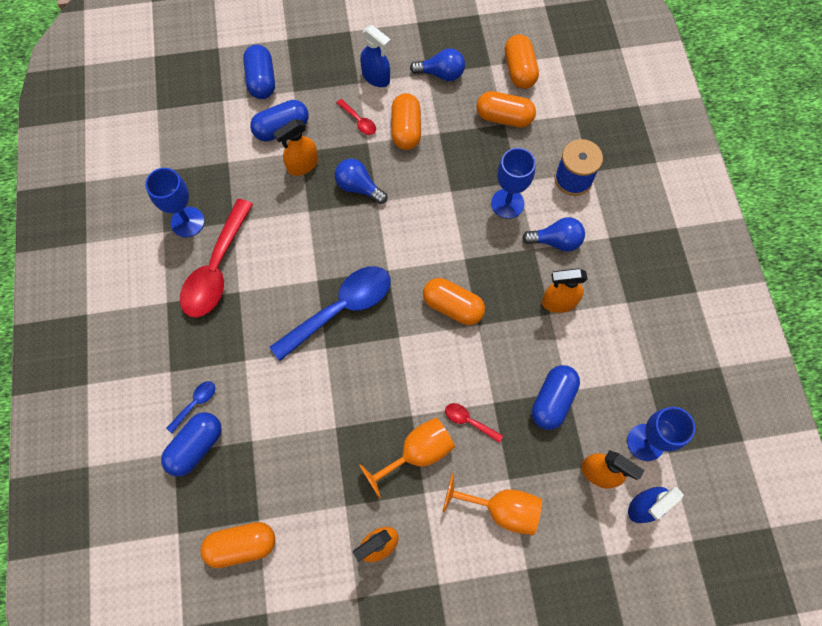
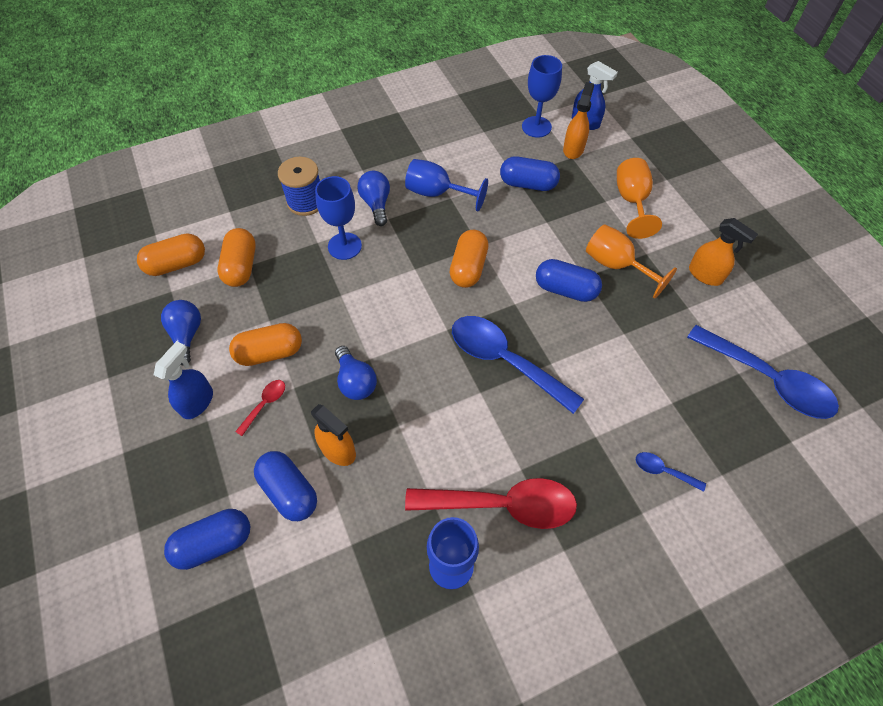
camera: 105 degrees left, 10 degrees down
(196, 446) = (705, 454): blue capsule -> blue capsule (565, 289)
(242, 545) = (768, 380): orange capsule -> blue spoon
(358, 187) = (355, 381): blue light bulb -> blue light bulb turned 45 degrees counterclockwise
(468, 421) = (571, 235): red spoon -> none
(559, 302) = (437, 193): orange spray bottle -> blue goblet

